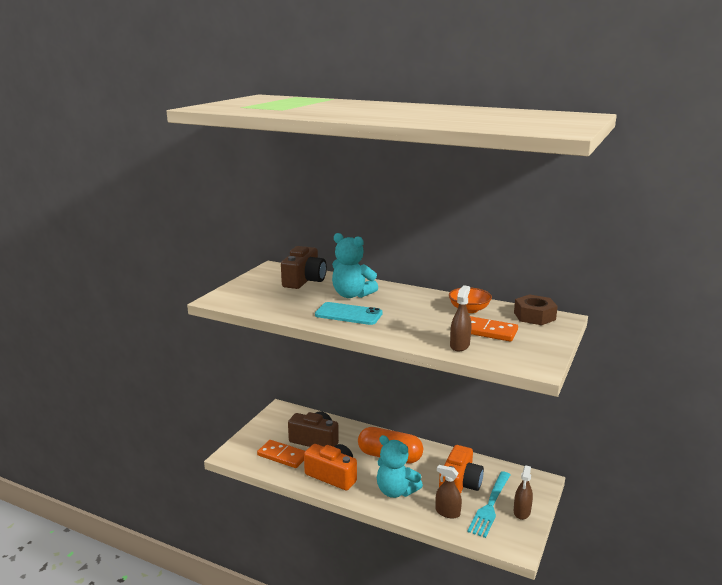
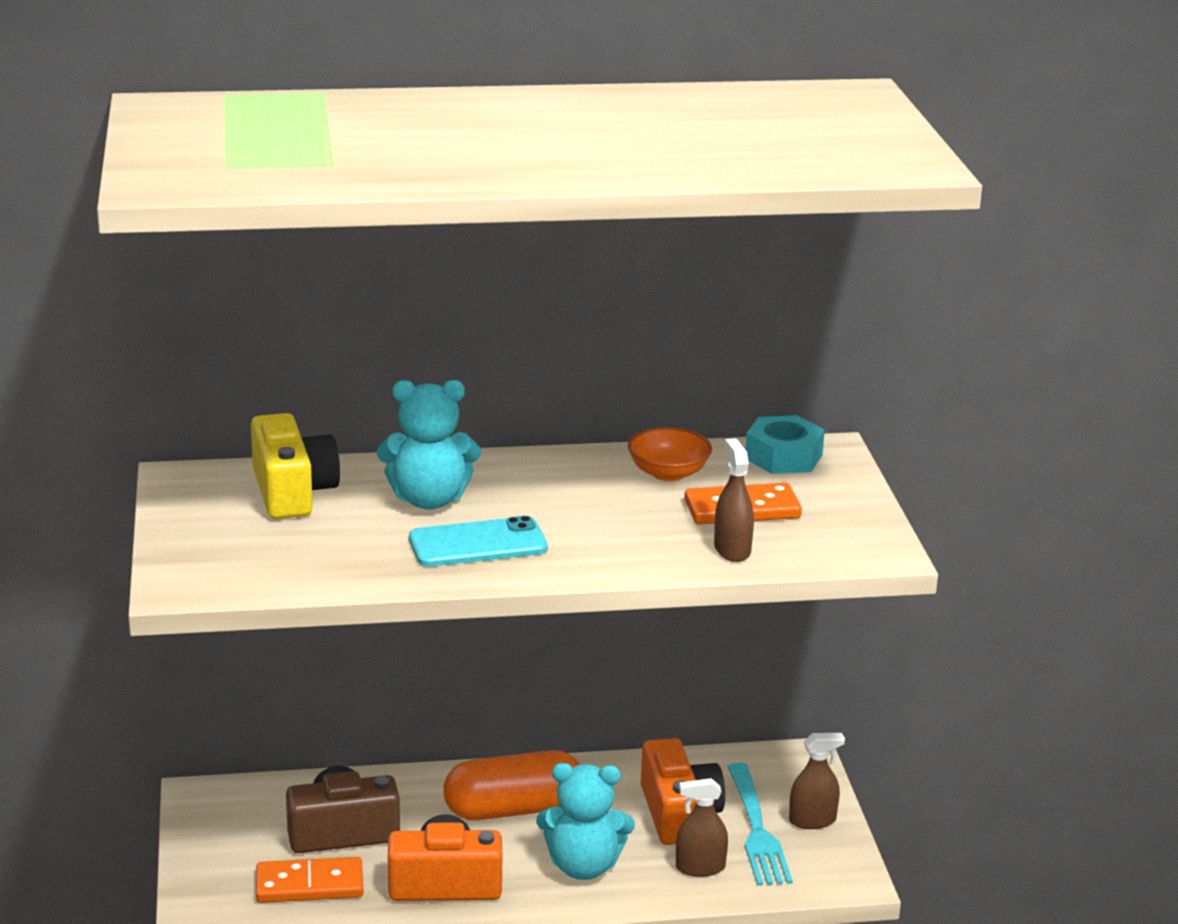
camera: 35 degrees left, 5 degrees up
(304, 280) = (292, 491): brown camera -> yellow camera
(522, 512) = (812, 820): brown spray bottle -> brown spray bottle turned 90 degrees counterclockwise
(534, 316) = (783, 457): brown nut -> turquoise nut

